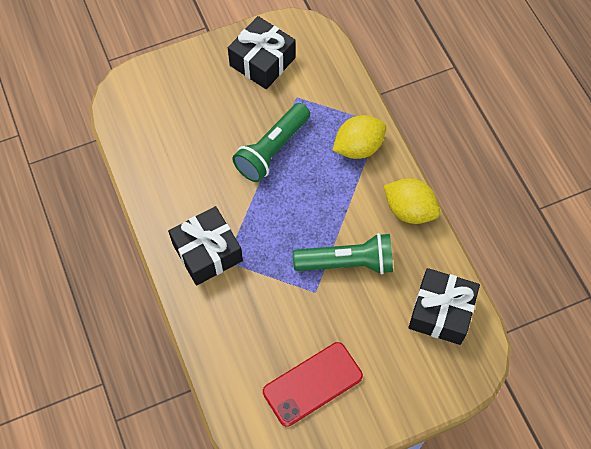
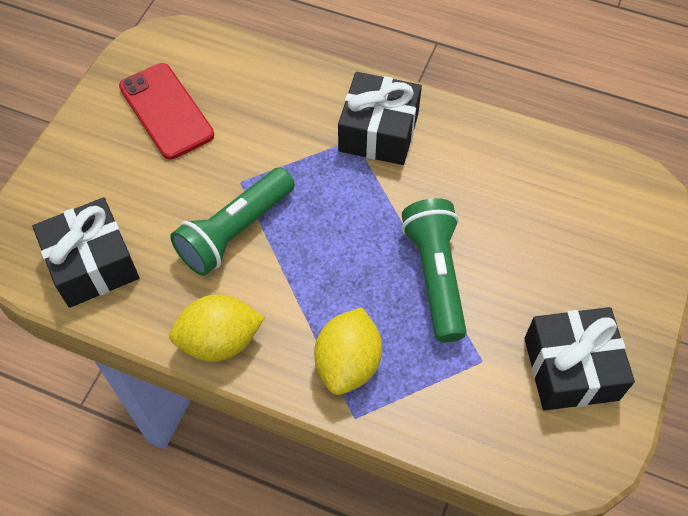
camera: 135 degrees right, 5 degrees down
(312, 384) = (166, 111): red phone -> red phone turned 45 degrees counterclockwise

